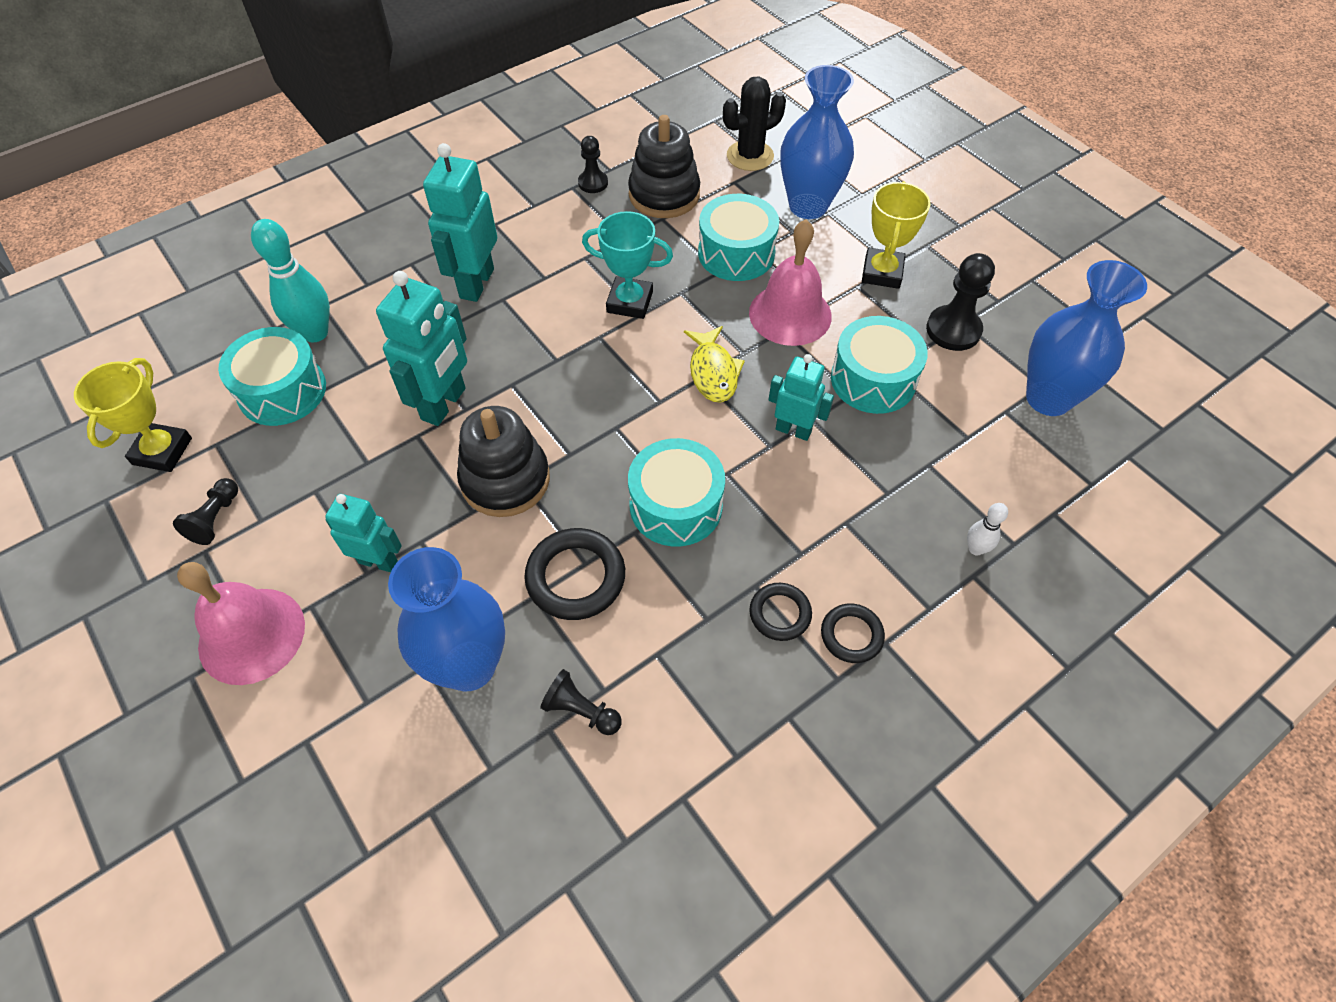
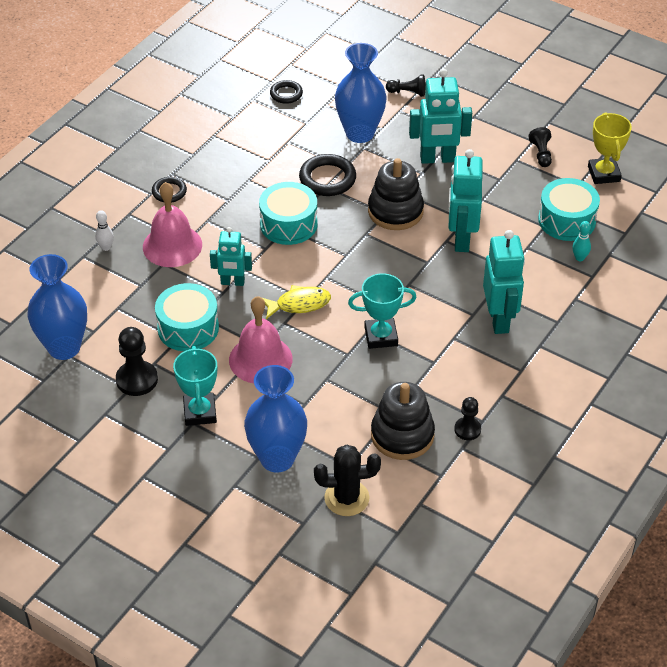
camera: 160 degrees right, 10 degrees down
(252, 635) = (475, 117): pink bell -> pink bell (172, 245)
(315, 333) = (579, 258): turquoise bowling pin -> turquoise bowling pin, size x0.50
(378, 561) = (437, 159): turquoise robot -> turquoise robot, size x1.59
(581, 710) = (295, 132): black pawn -> black pawn (407, 92)
(713, 372) = (299, 304): yellow fish -> yellow fish turned 105 degrees clockwise
(736, 253) = (319, 397): turquoise drum -> none
(750, 156) = (346, 498): black cactus -> black cactus turned 45 degrees clockwise
(780, 614) = (210, 191): black ring -> black ring (286, 94)
(882, 272) = (200, 412): yellow trophy -> turquoise trophy

